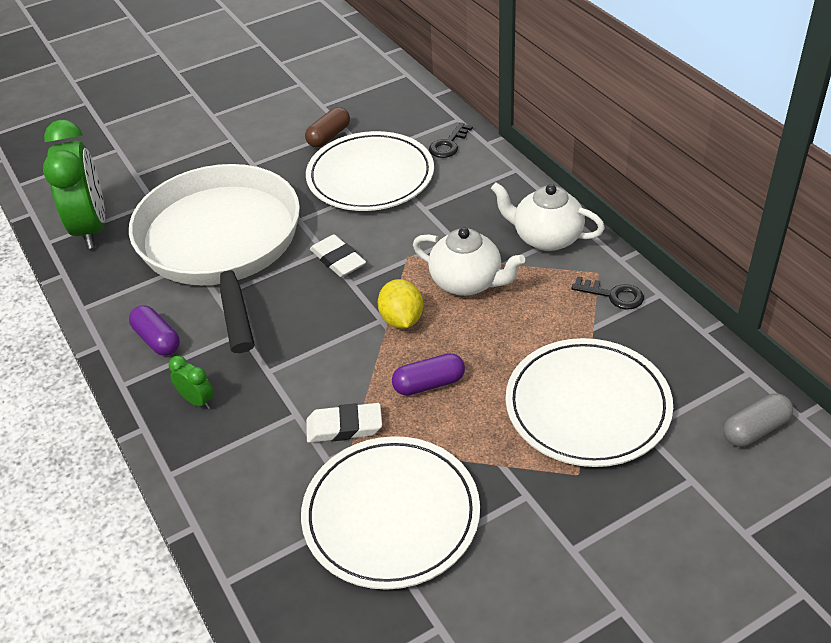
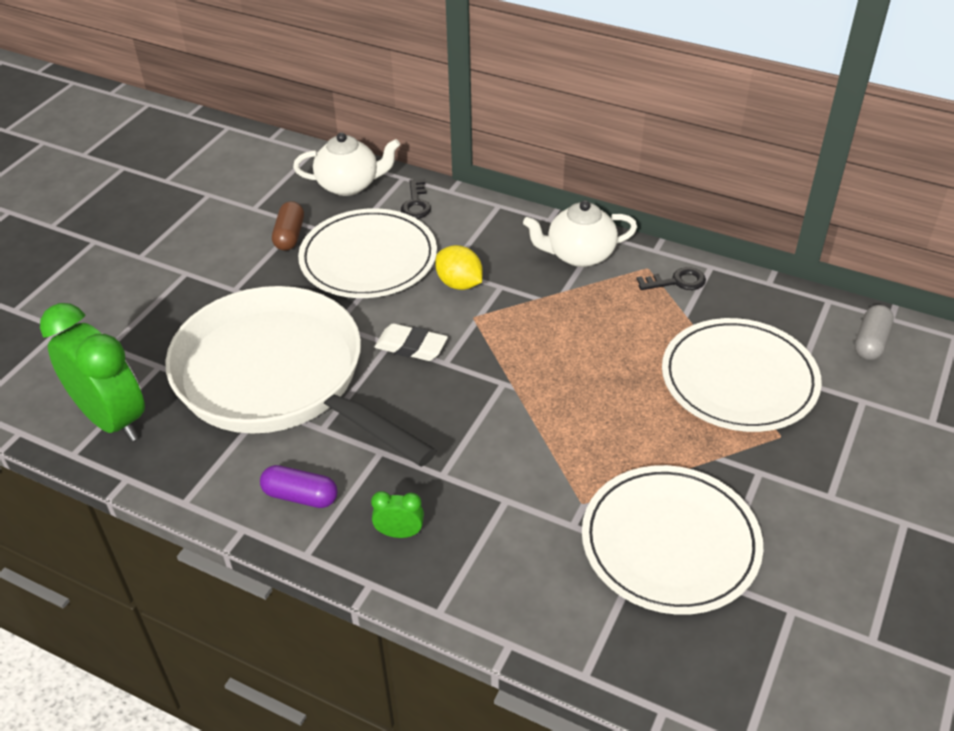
camera: 35 degrees left, 0 degrees up
(344, 427) = (560, 490): white eraser -> none
(401, 320) = (521, 375): yellow lemon -> yellow lemon (459, 284)
(429, 384) = (597, 419): purple capsule -> none
(467, 282) = (548, 319): white teapot -> white teapot (349, 185)

